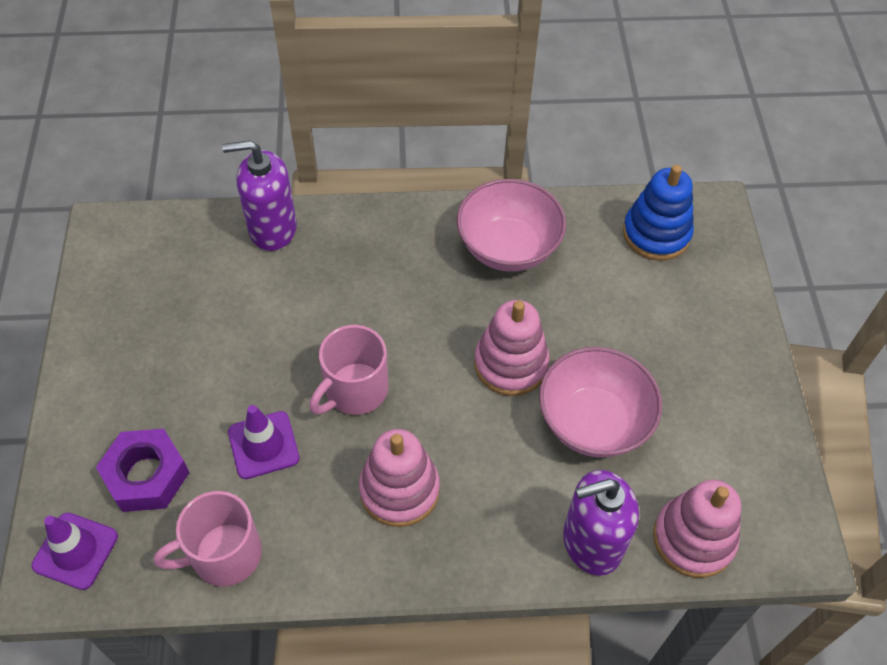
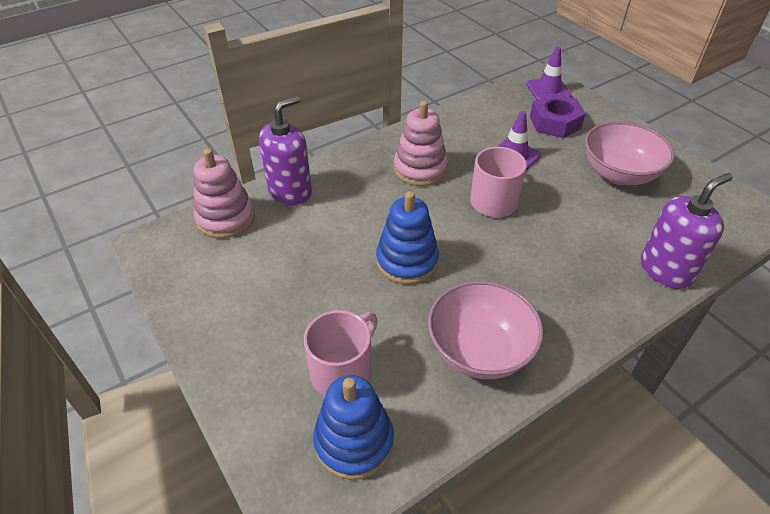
camera: 150 degrees right, 10 degrees down
(224, 555) = (481, 113): pink mug -> pink mug (343, 372)
(511, 364) = (407, 261): pink stacking toy -> blue stacking toy
(593, 422) = (324, 252): pink bowl -> pink bowl (619, 174)

